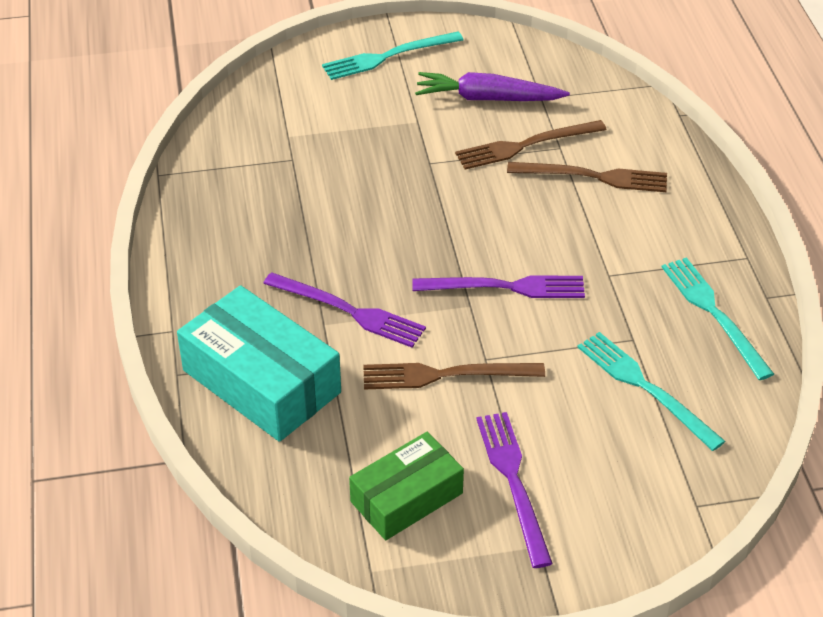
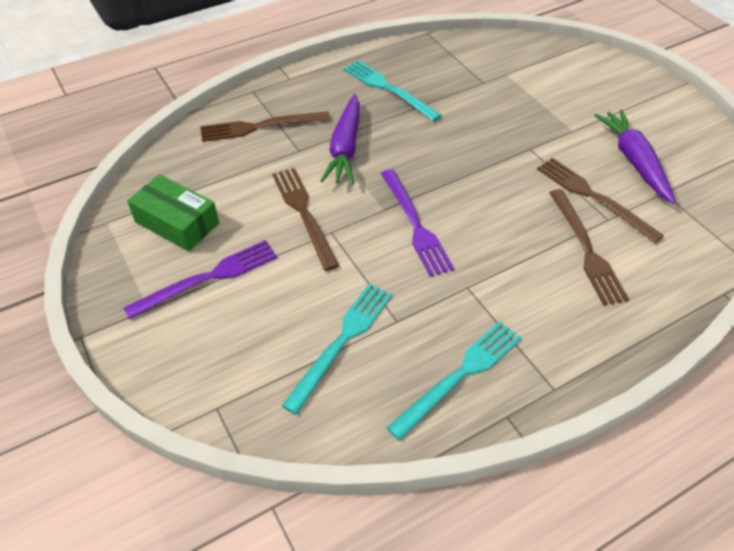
camera: 70 degrees right, 5 degrees up
(261, 381) = (260, 126): turquoise box -> brown fork
(348, 311) = (345, 148): purple fork -> purple carrot
(388, 56) = (636, 96): turquoise fork -> turquoise fork (388, 89)

